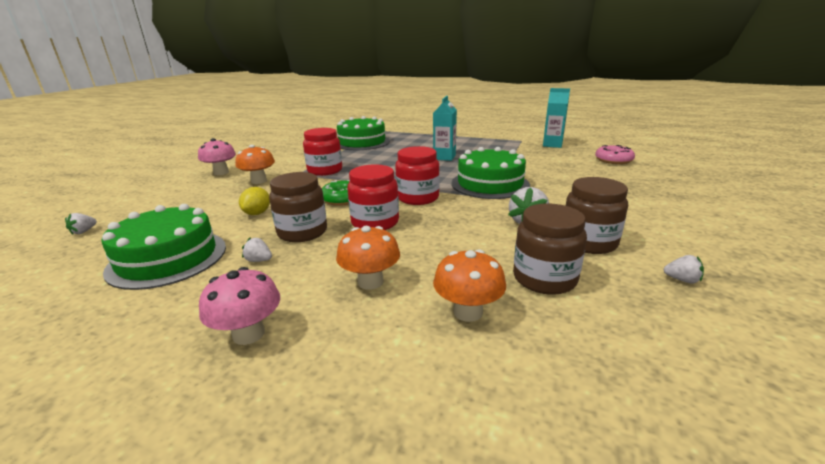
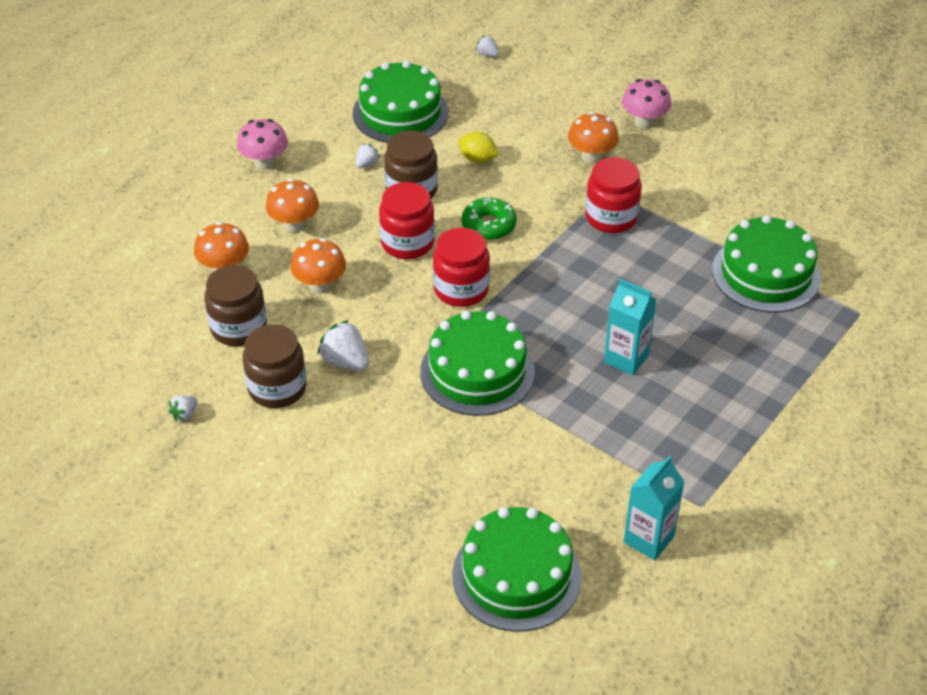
camera: 105 degrees right, 20 degrees up
(451, 249) = (320, 285): none -> orange mushroom
(613, 160) = (516, 575): pink donut -> green cake

